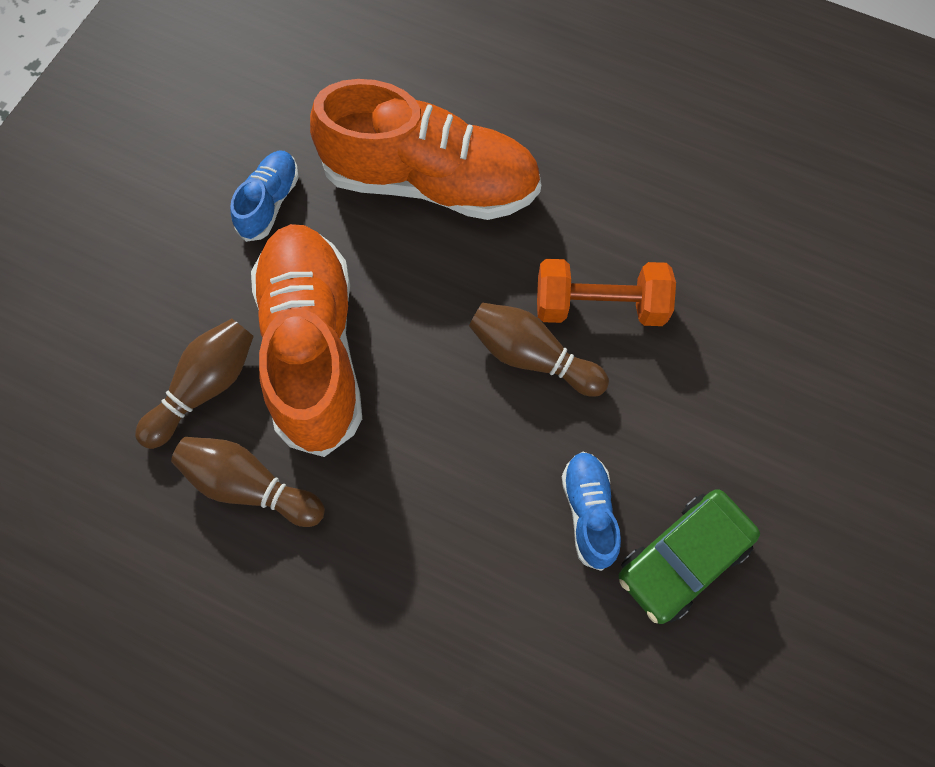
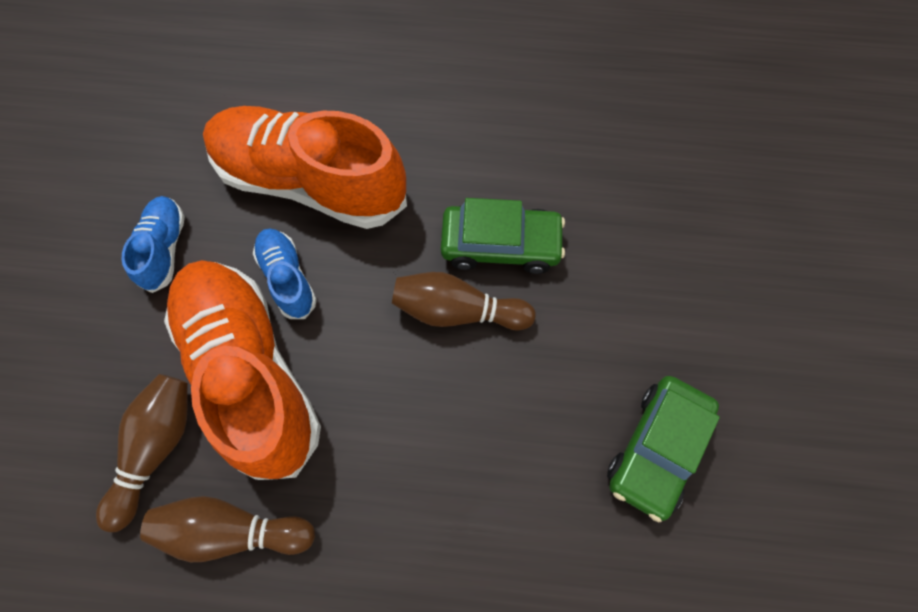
camera: 20 degrees left, 0 degrees up
(430, 182) = (310, 182): orange shoe -> orange shoe turned 150 degrees counterclockwise
(588, 512) = (559, 437): blue shoe -> blue shoe (288, 278)
(599, 306) = (500, 244): orange dumbbell -> green car

